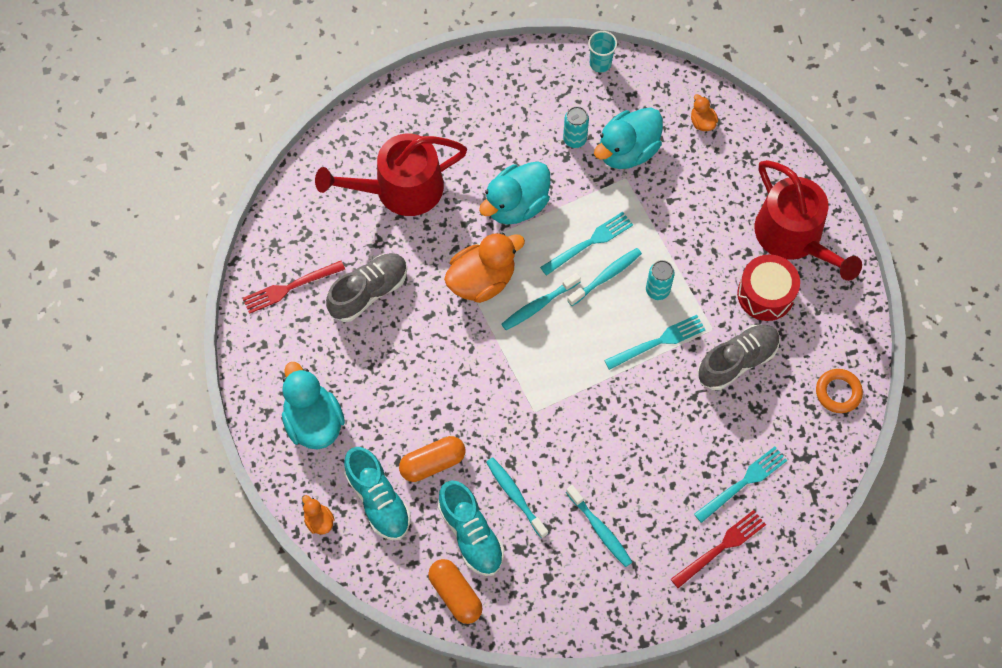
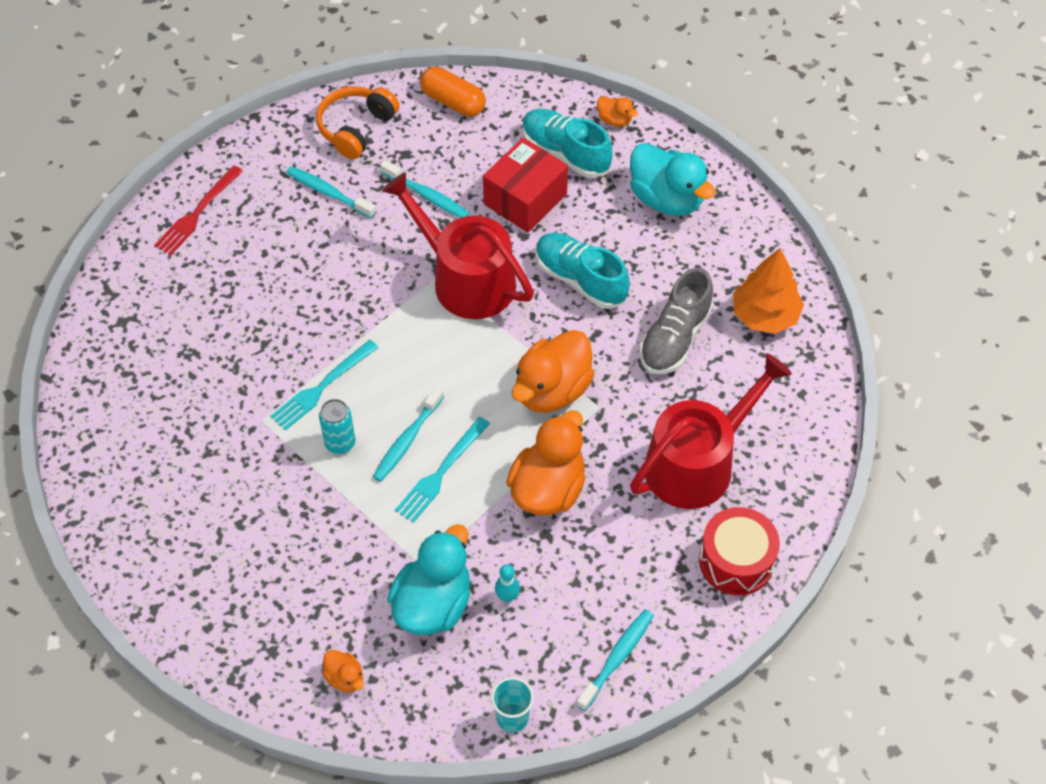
camera: 160 degrees right, 10 degrees down
(290, 287) = (765, 315): red fork -> orange tree
(432, 463) = (525, 199): orange capsule -> red box
(471, 534) = (459, 152): turquoise shoe -> turquoise shoe (580, 280)
(516, 205) = (548, 489): turquoise duck -> orange duck
(538, 305) = (475, 383): turquoise toothbrush -> turquoise toothbrush (617, 658)
(554, 594) = (356, 128): none -> orange headphones
(574, 139) = (507, 596): turquoise can -> turquoise bowling pin
(737, 361) = (223, 394): grey shoe -> none
(743, 483) = (187, 277): turquoise fork -> none
(765, 294) = (206, 479): red drum -> red drum (736, 561)
(794, 236) = (185, 561): red watering can -> red watering can (466, 279)
(838, 392) = (97, 397): orange ring -> none

